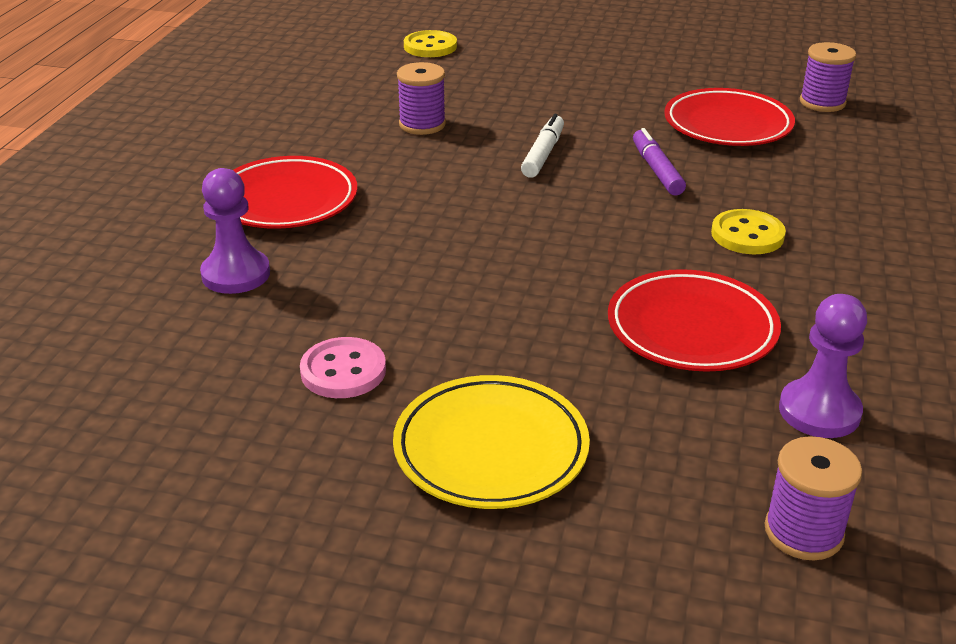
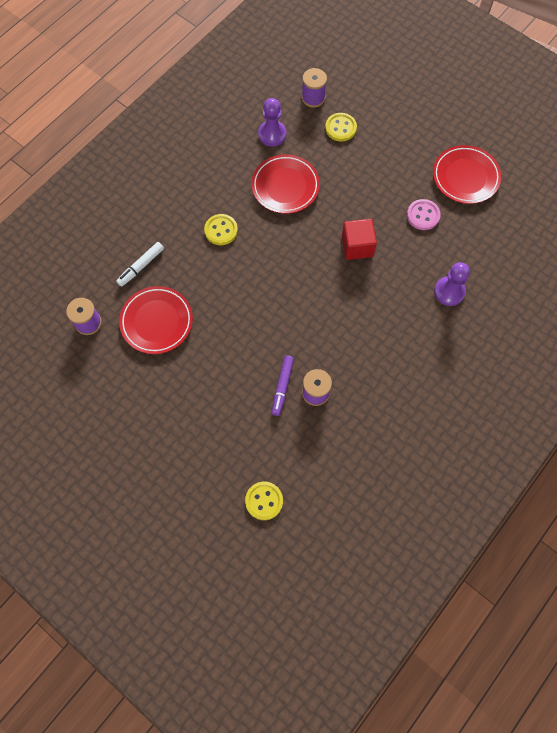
camera: 155 degrees left, 35 degrees up
(286, 200) = (412, 343): red plate -> red plate (465, 177)
(464, 284) = (357, 246): none -> red cube
(491, 449) = (387, 160): yellow plate -> none
(543, 154) = (268, 334): white marker -> white marker (141, 266)
(656, 170) = (223, 295): purple marker -> purple marker (282, 387)
(665, 482) = (340, 128): none -> yellow button

